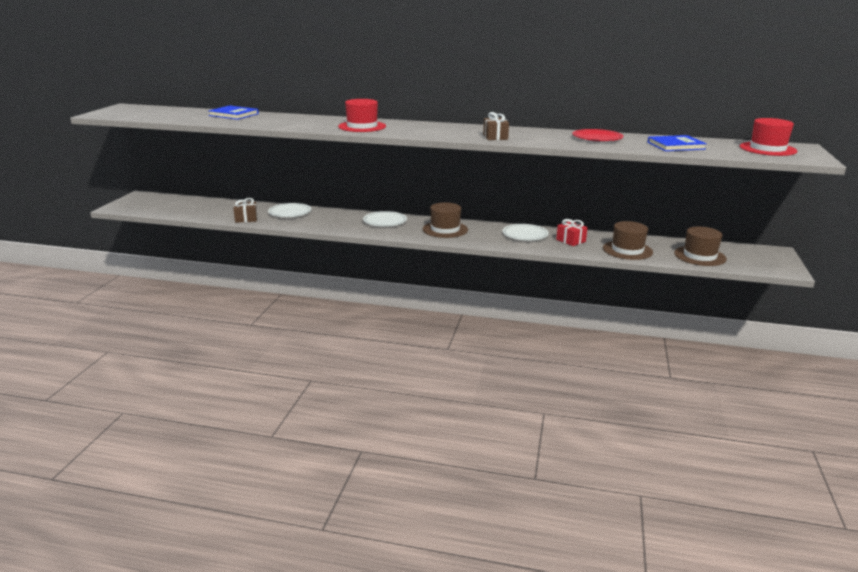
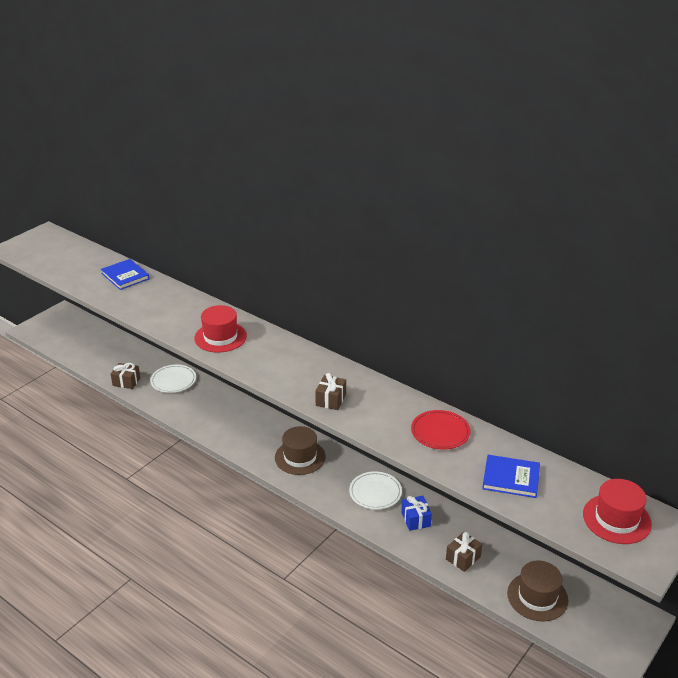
camera: 25 degrees right, 10 degrees up
(385, 221) = (251, 423): white plate -> none
(570, 240) = (415, 519): red gift -> blue gift
(627, 250) = (463, 558): brown hat -> brown gift

